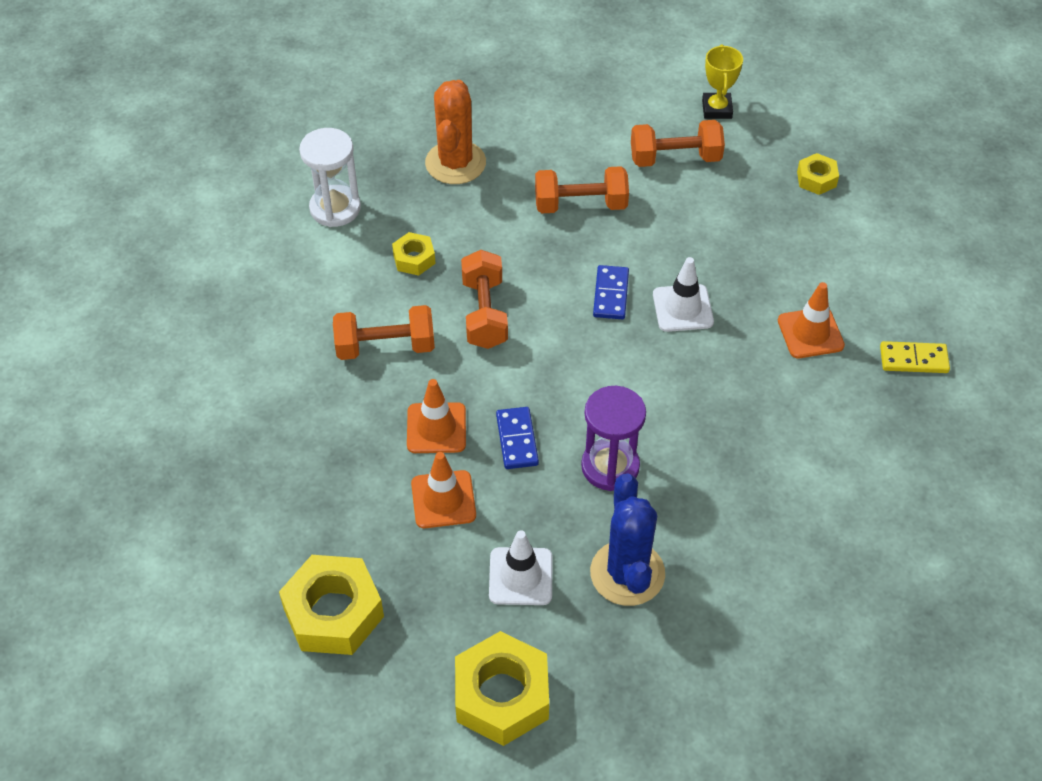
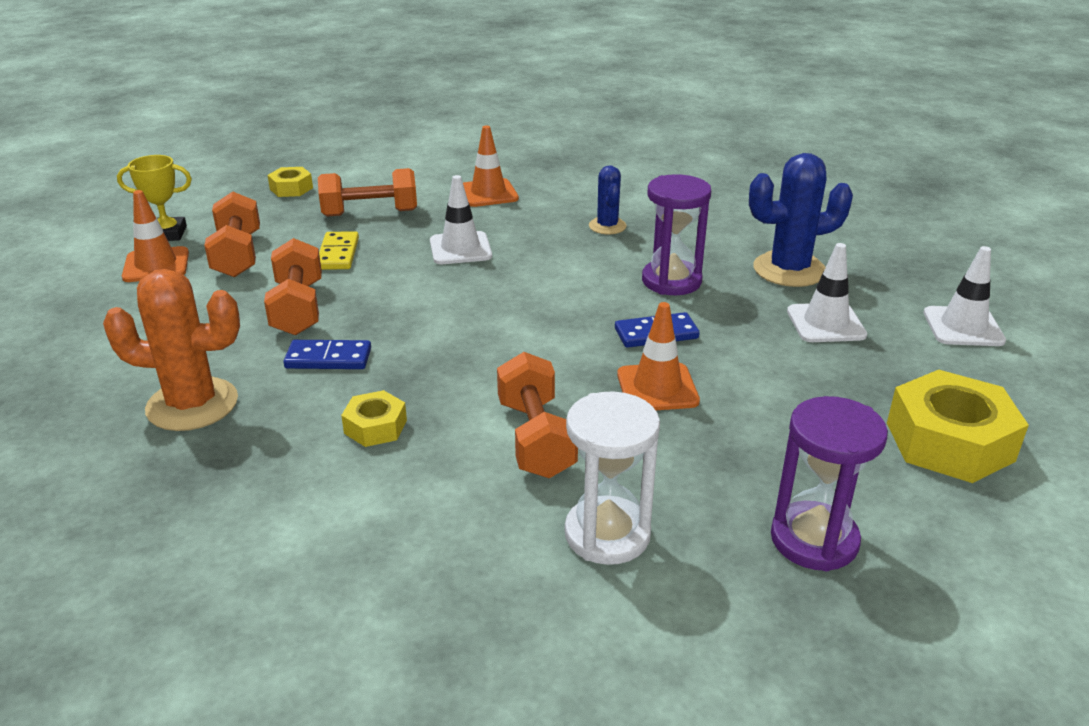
camera: 95 degrees left, 20 degrees down
(249, 489) = (814, 540): none -> purple hourglass
(335, 208) = (257, 515): white hourglass -> white hourglass (607, 534)
(443, 499) = (755, 376): orange traffic cone -> orange traffic cone (156, 265)
(484, 313) = (472, 365): orange dumbbell -> orange dumbbell (370, 213)
(502, 696) = (963, 327): yellow nut -> white traffic cone
(610, 294) = (441, 286): blue domino -> blue domino (328, 358)
(730, 429) = (607, 226): none -> blue cactus
(913, 359) = (513, 157): yellow domino -> yellow domino (338, 254)

